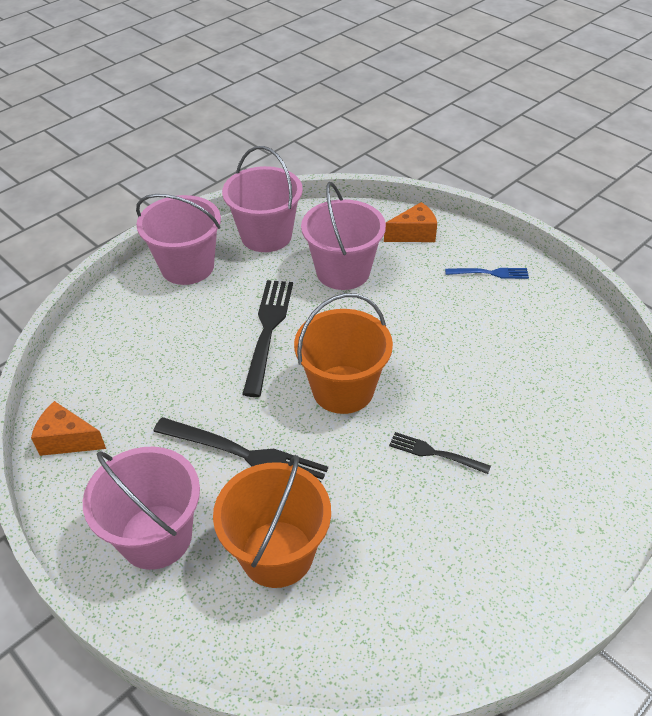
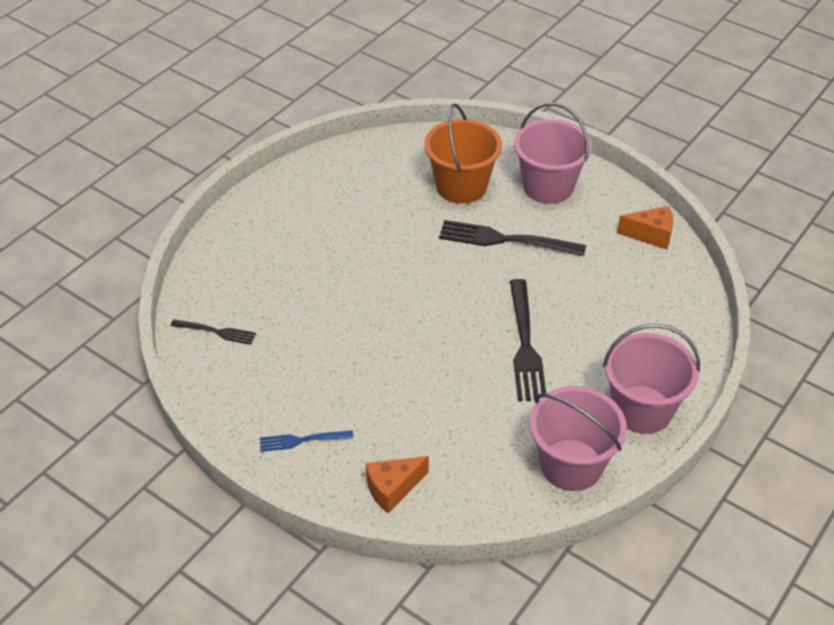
camera: 170 degrees right, 0 degrees up
(343, 271) = (467, 423): pink bucket -> none
(343, 389) = (440, 298): orange bucket -> none
(435, 453) = (356, 257): black fork -> black fork (216, 332)

